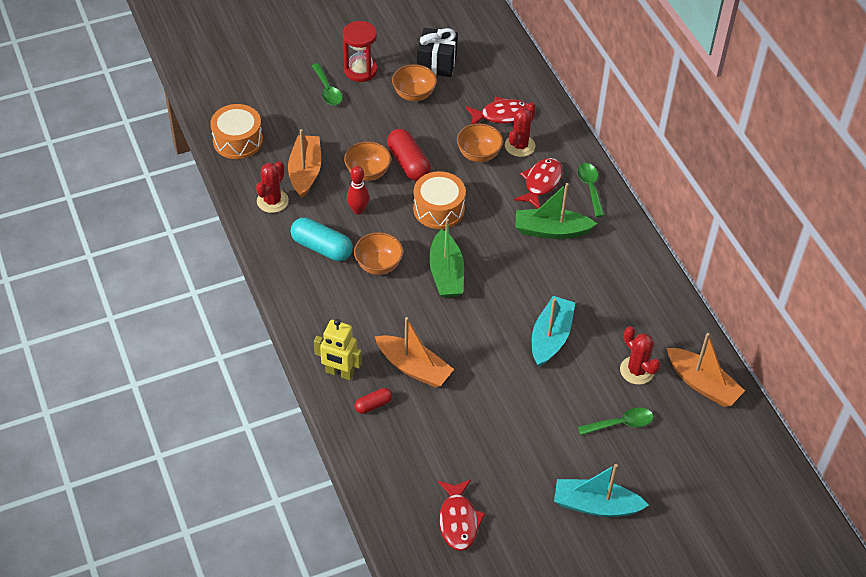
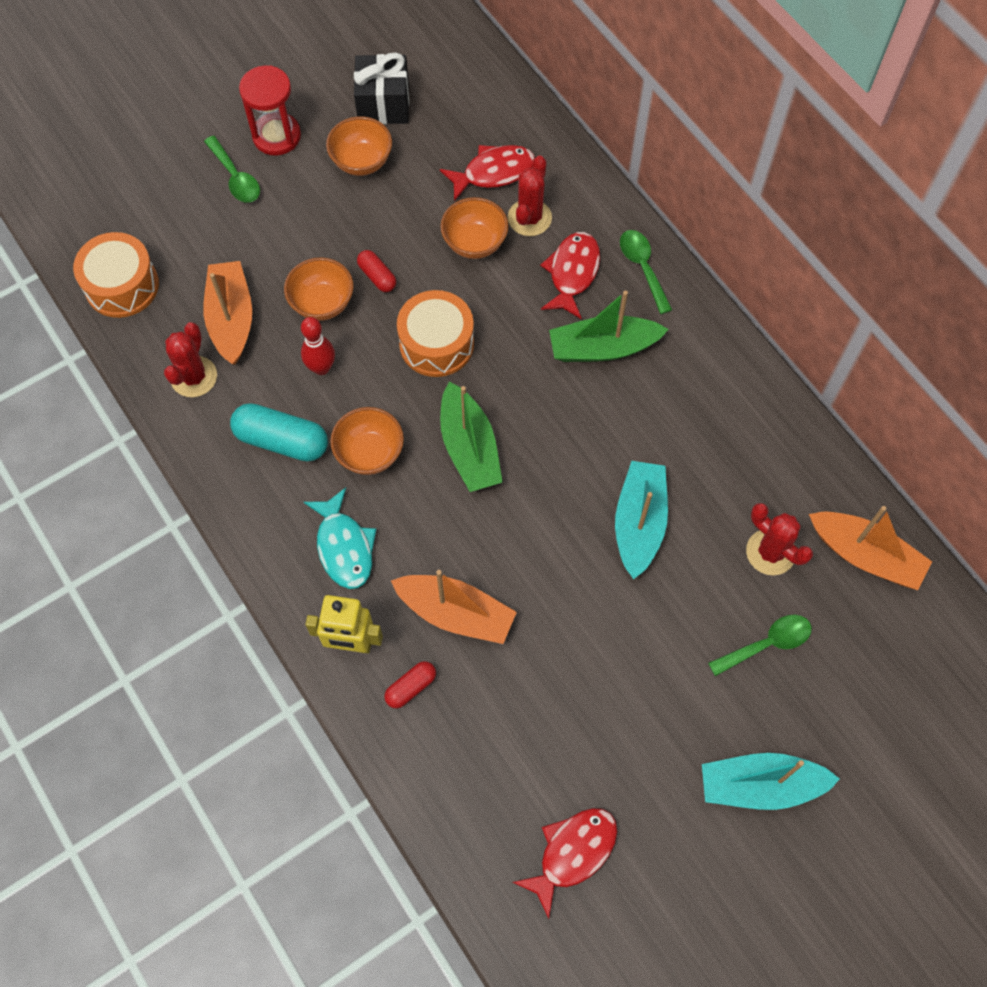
camera: 10 degrees left, 15 degrees up
(348, 316) = (344, 547): none -> turquoise fish
(408, 163) = (377, 276): red capsule -> red capsule, size x0.55
(458, 520) = (572, 853): red fish -> red fish turned 120 degrees counterclockwise

